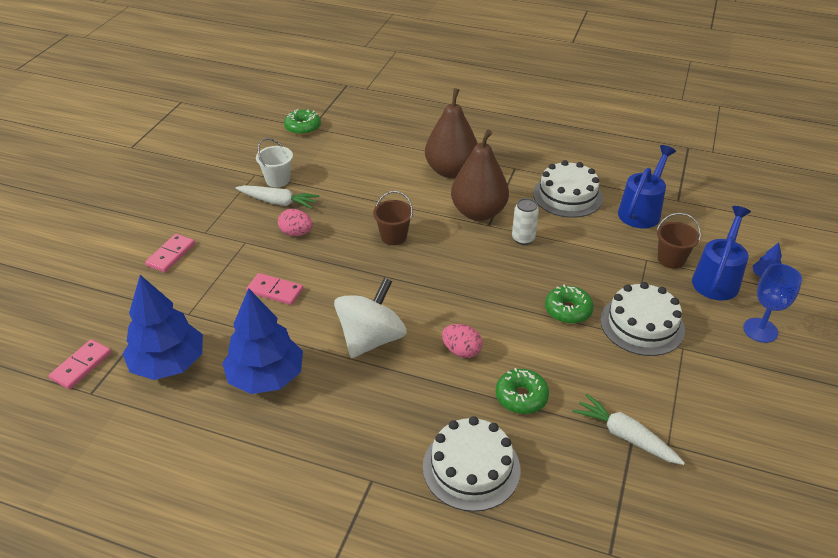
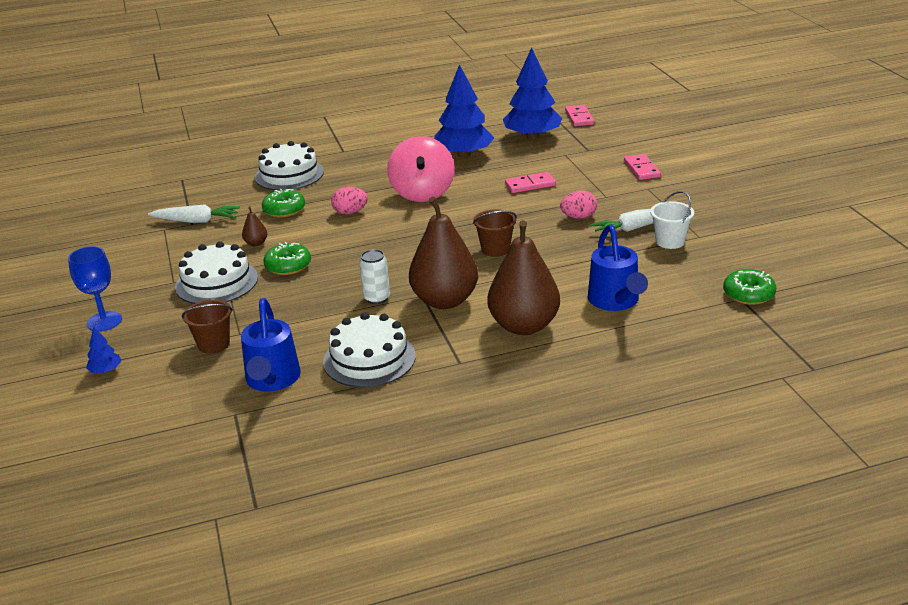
camera: 145 degrees right, 10 degrees down
(371, 339) = (422, 193): white spinning top -> pink spinning top
(580, 358) = (256, 243): none -> brown pear
(717, 279) = (157, 346): blue watering can -> blue watering can (615, 301)

